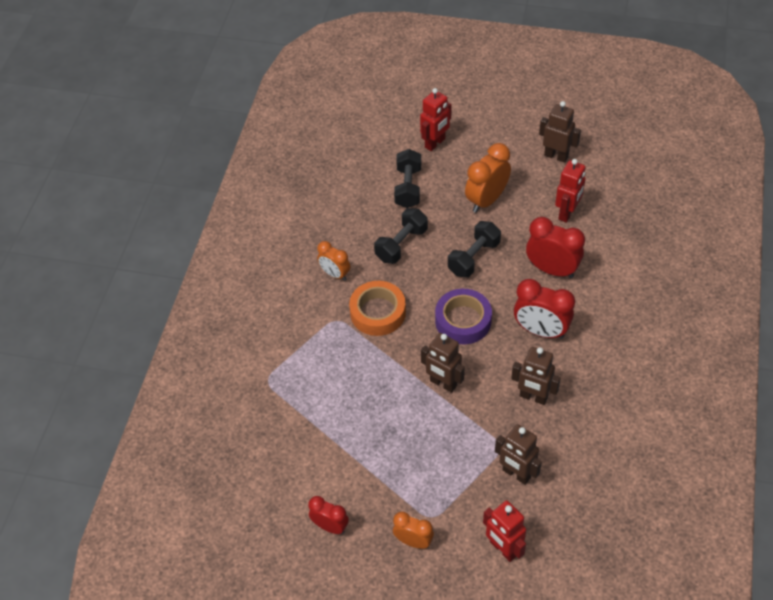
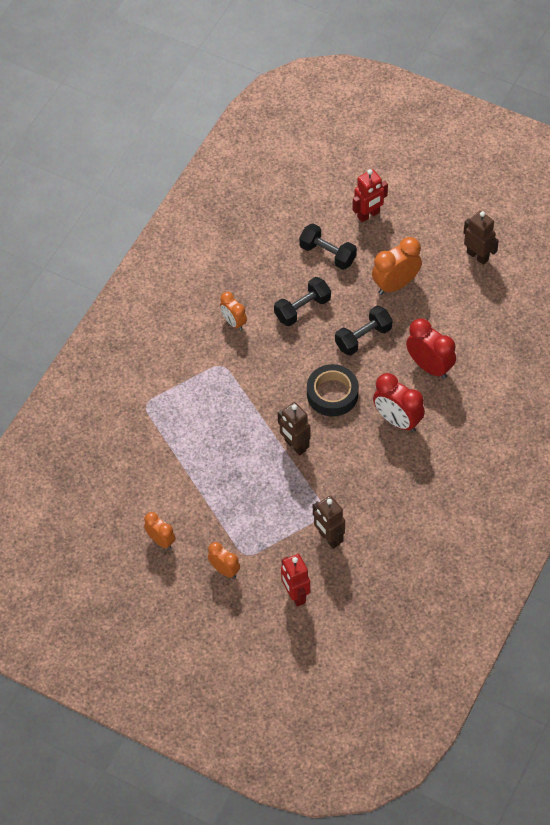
camera: 15 degrees right, 5 degrees up
(330, 526) = (161, 540): red clock -> orange clock
(378, 312) = (260, 367): orange tape -> none
(408, 187) = (327, 254): black dumbbell -> black dumbbell turned 75 degrees counterclockwise
(463, 321) = (332, 394): purple tape -> black tape
(533, 397) = (368, 477): brown robot -> none
(567, 213) = (465, 316): red robot -> none

